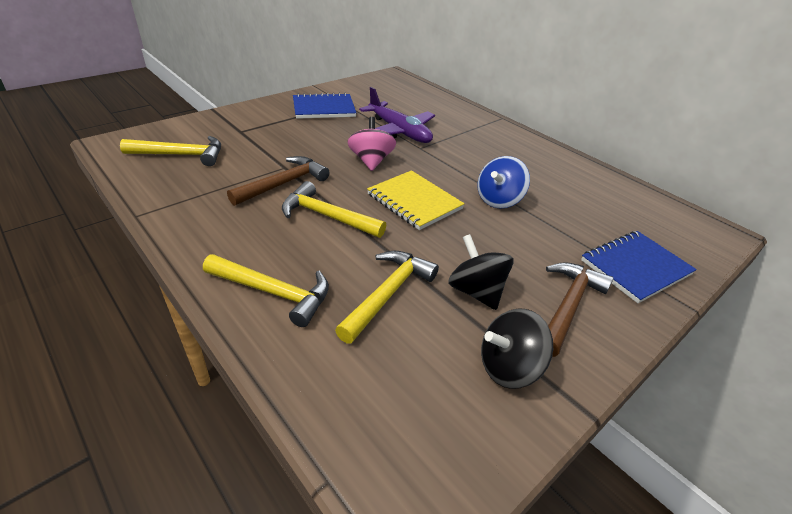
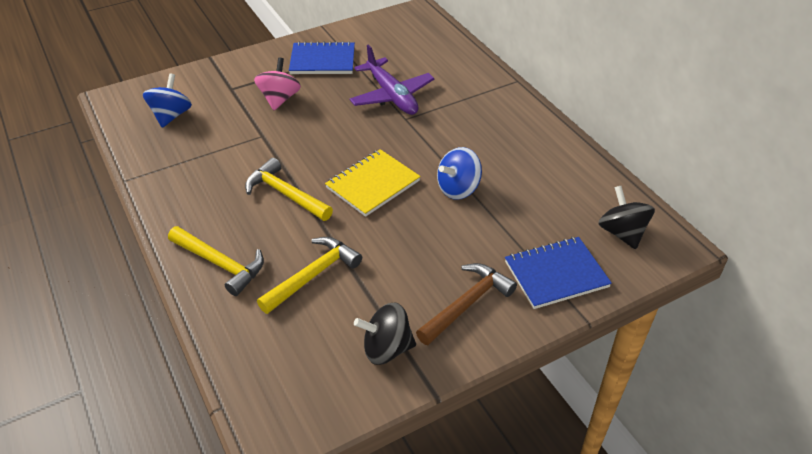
camera: 15 degrees right, 5 degrees up
(181, 155) = (171, 116): yellow hammer -> blue spinning top
(283, 184) = (256, 155): brown hammer -> none
(371, 161) = (348, 133): pink spinning top -> pink spinning top (279, 99)
(414, 201) = (373, 184): yellow notebook -> yellow notebook turned 75 degrees clockwise
(476, 291) = (390, 281): black spinning top -> black spinning top (622, 233)

